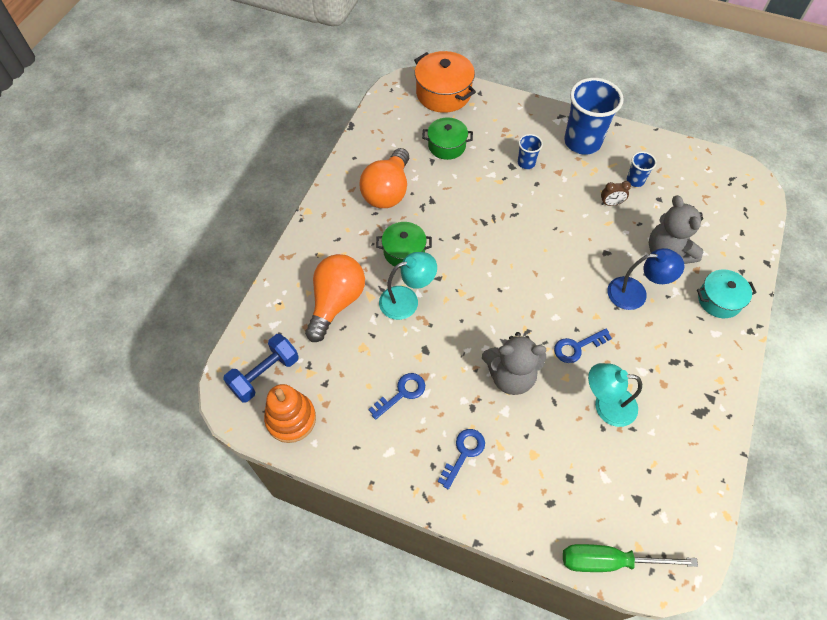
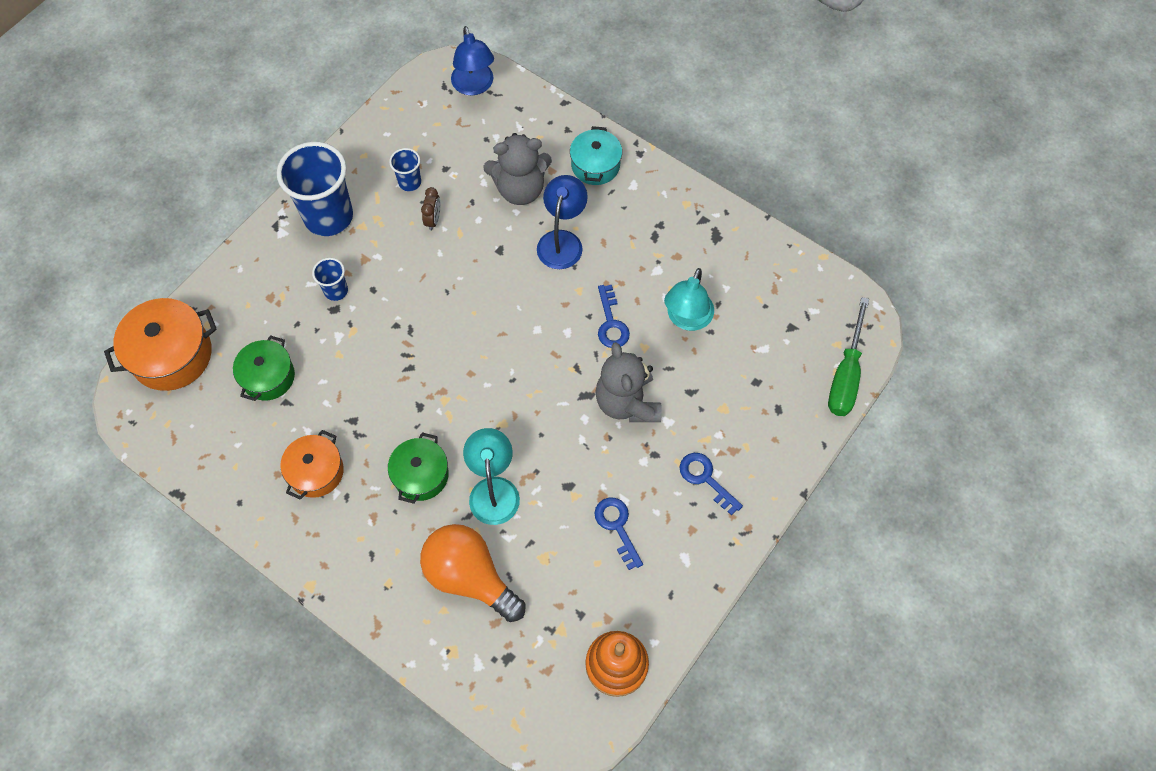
camera: 75 degrees left, 5 degrees up
(265, 374) = (547, 687): blue dumbbell -> none
(387, 191) = (316, 472): orange light bulb -> orange pot
(510, 376) = (627, 402): grey teddy bear -> grey teddy bear turned 150 degrees clockwise
(744, 197) = (474, 86): none -> blue lamp

